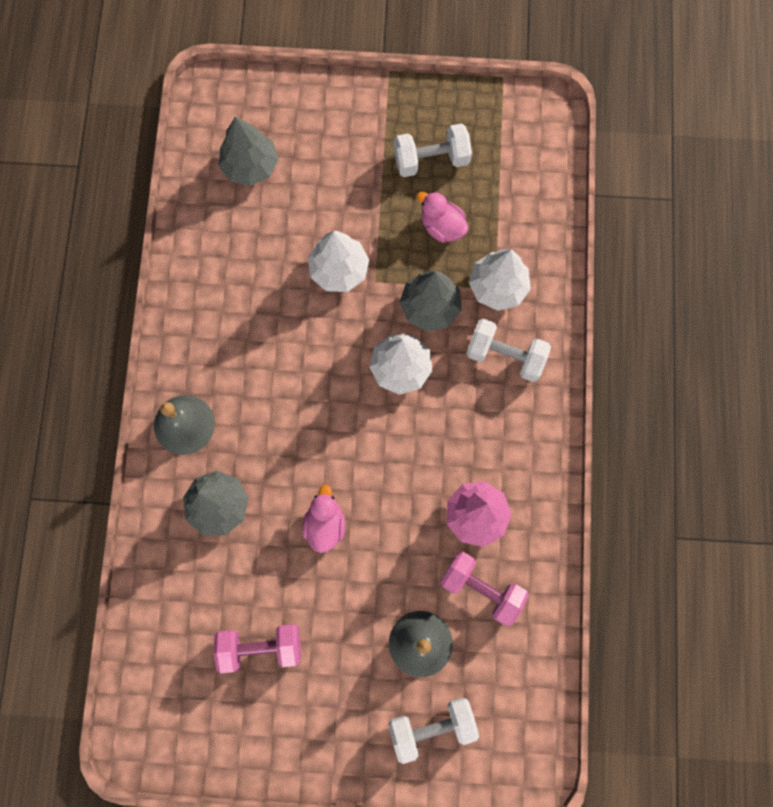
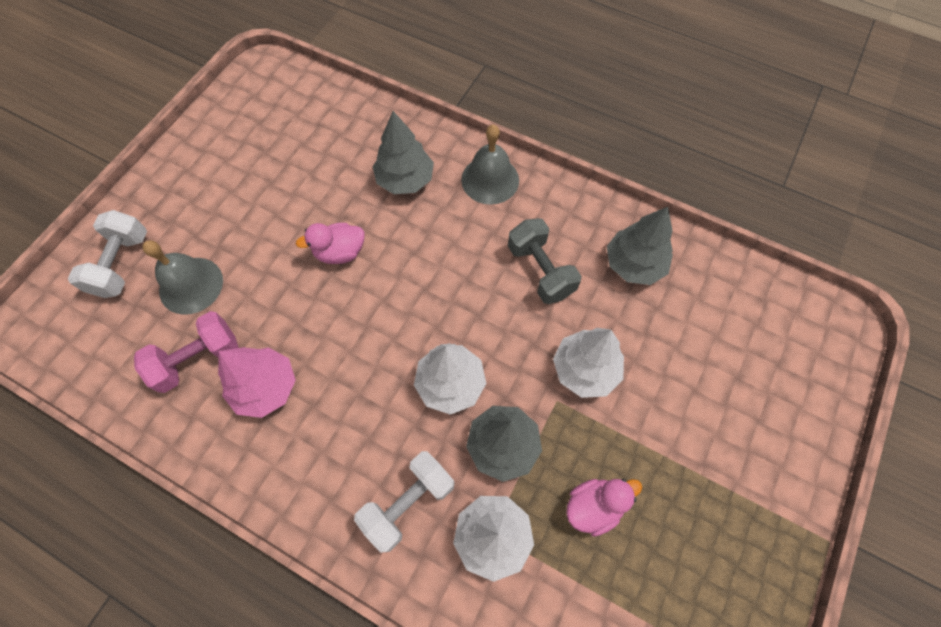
camera: 115 degrees right, 10 degrees down
(250, 166) = (739, 331): grey tree -> grey tree (634, 264)
(261, 647) = (273, 167): pink dumbbell -> none
(263, 339) = (540, 270): none -> grey dumbbell
(325, 524) = (340, 252): pink duck -> pink duck turned 135 degrees clockwise
(431, 160) = (687, 536): white dumbbell -> none

